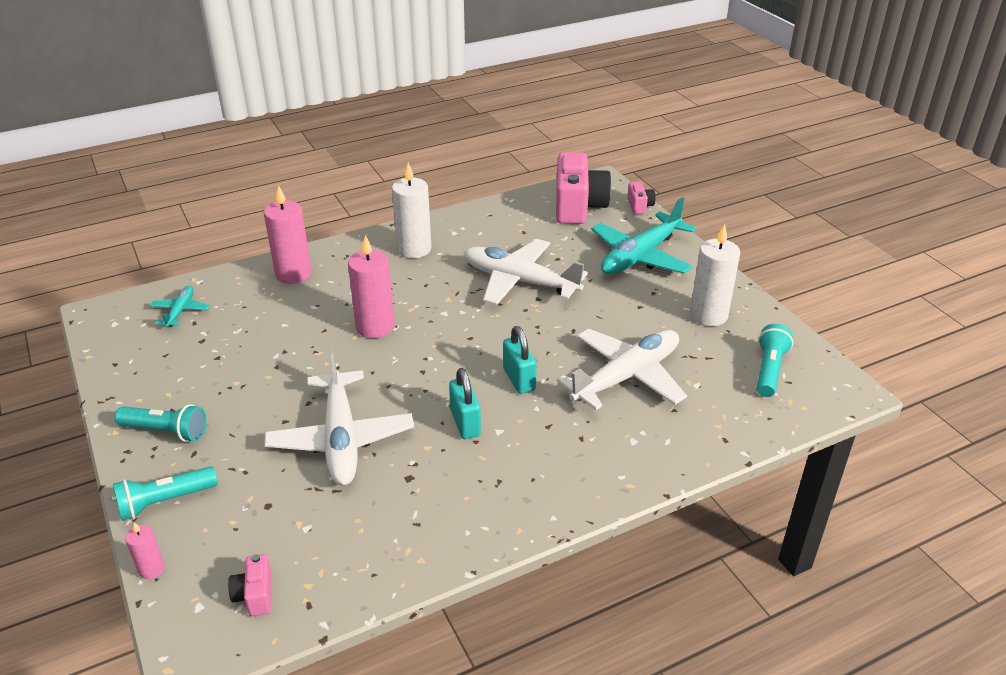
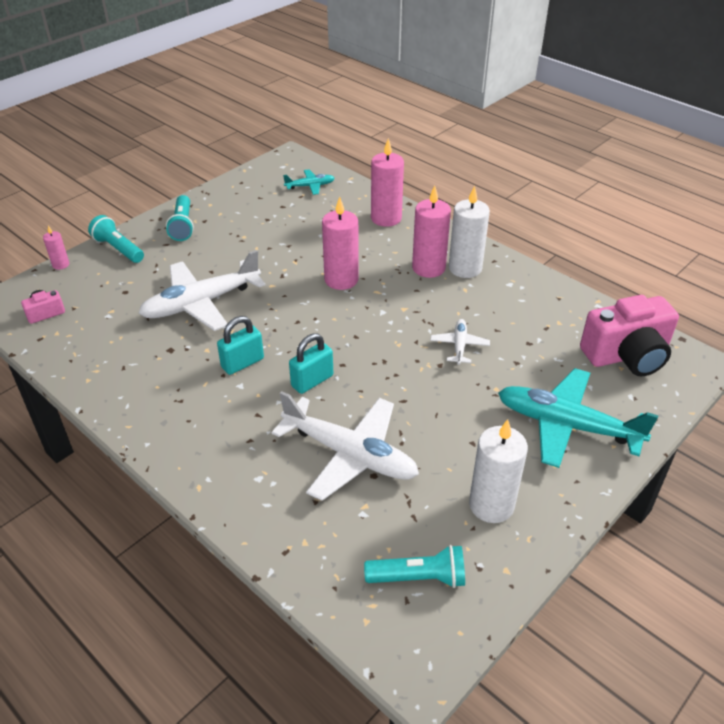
camera: 70 degrees right, 5 degrees up
(397, 269) = (428, 268): none -> pink candle
(520, 281) = (459, 346): white plane -> white plane, size x0.48
(639, 206) = (671, 405): pink camera -> none

